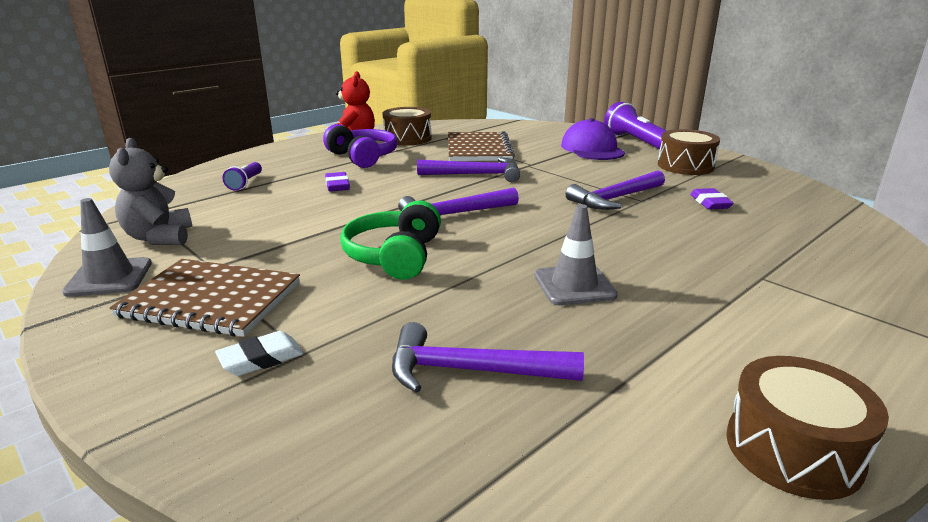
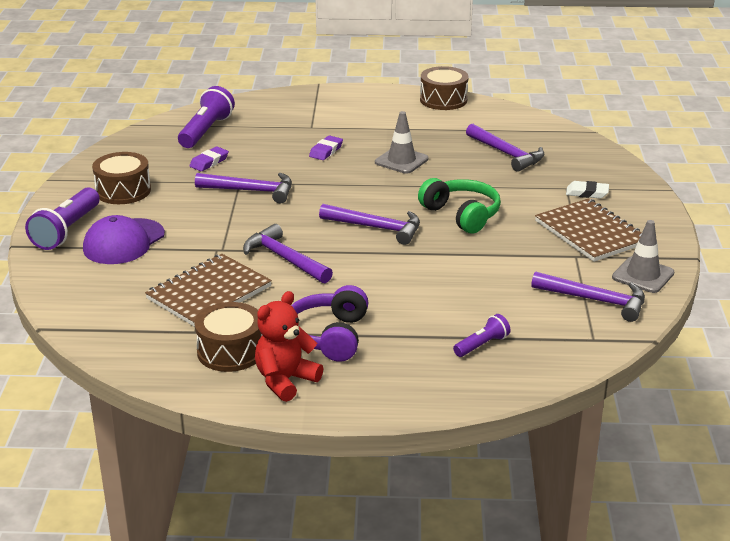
camera: 135 degrees left, 5 degrees up
(159, 238) = (596, 300): grey teddy bear -> purple hammer
(337, 185) = (409, 301): purple eraser -> purple eraser (326, 151)
(395, 256) = (461, 215): green headphones -> green headphones turned 90 degrees counterclockwise
(807, 224) = (206, 131): none -> purple flashlight

